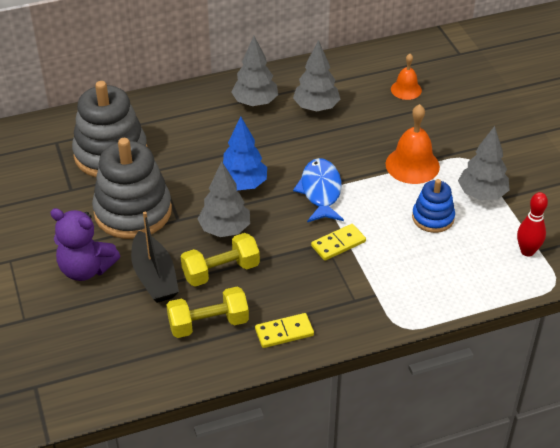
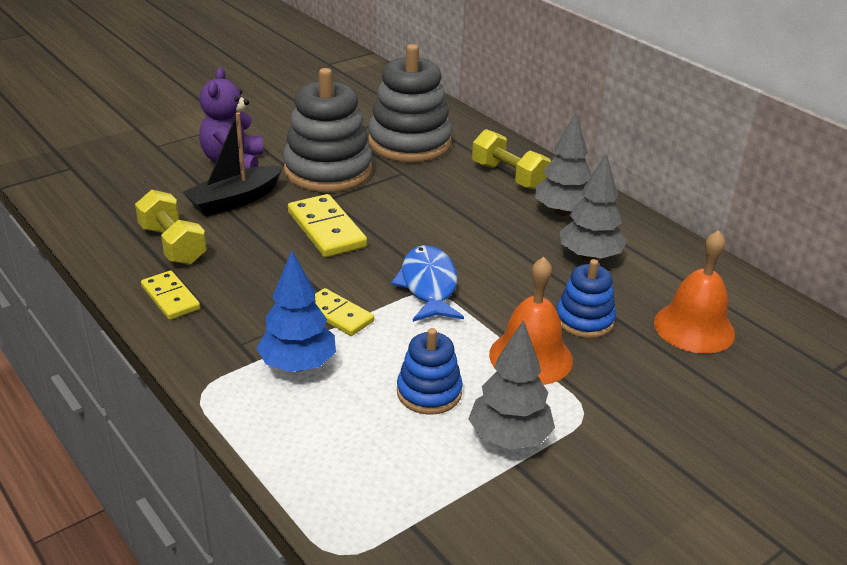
camera: 70 degrees right, 10 degrees down
(221, 271) = (257, 238): yellow dumbbell -> yellow dumbbell (509, 176)
(225, 229) = (326, 229): grey tree -> yellow domino
(243, 184) = (408, 228): blue tree -> blue tree (298, 365)
(320, 191) = (428, 286): blue fish -> blue fish turned 75 degrees counterclockwise
(383, 131) = (584, 320): none -> blue stacking toy
(406, 89) = (694, 327): orange bell -> orange bell, size x1.62
(527, 251) = (402, 508): red bowling pin -> none

